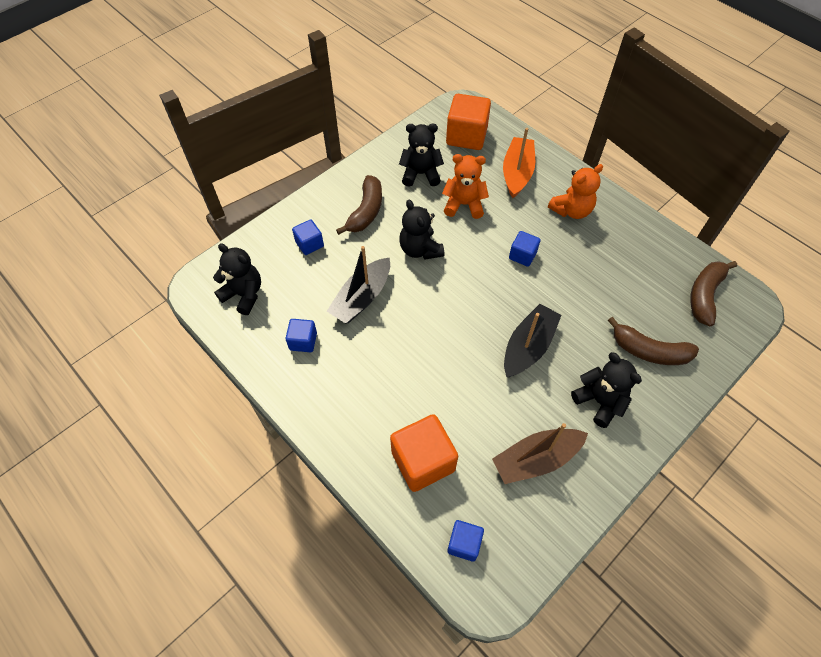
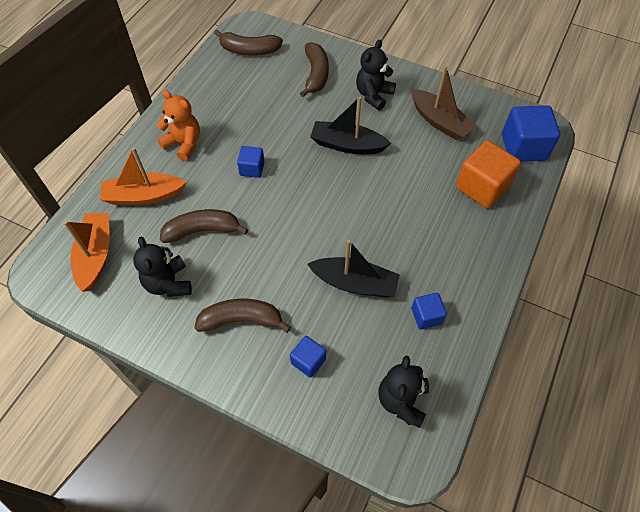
camera: 110 degrees left, 0 degrees up
(420, 249) = (275, 252): black teddy bear -> none
(464, 204) = (202, 230): orange teddy bear -> brown banana
(464, 543) = (523, 147): blue cube -> blue cube, size x1.83
(466, 136) = (96, 255): orange cube -> orange boat

